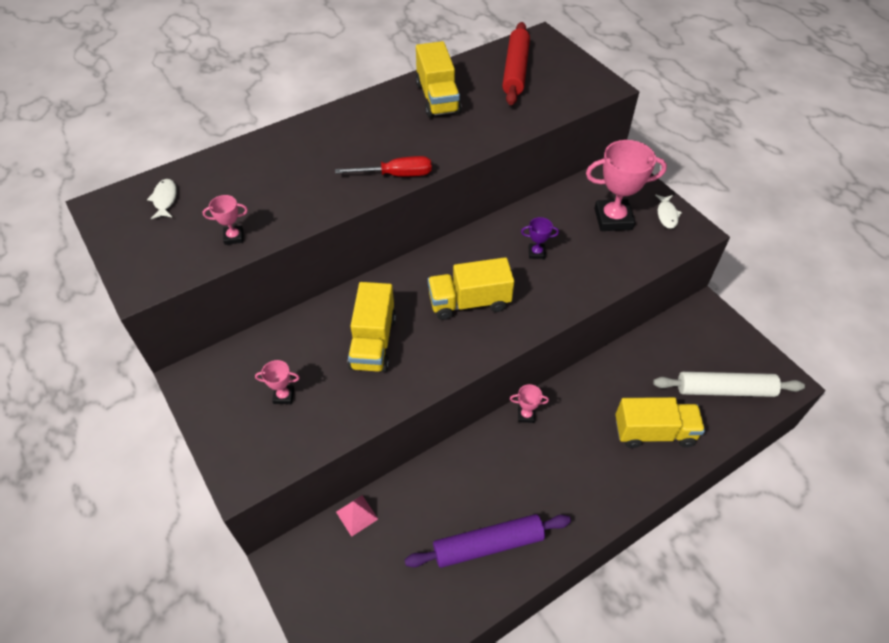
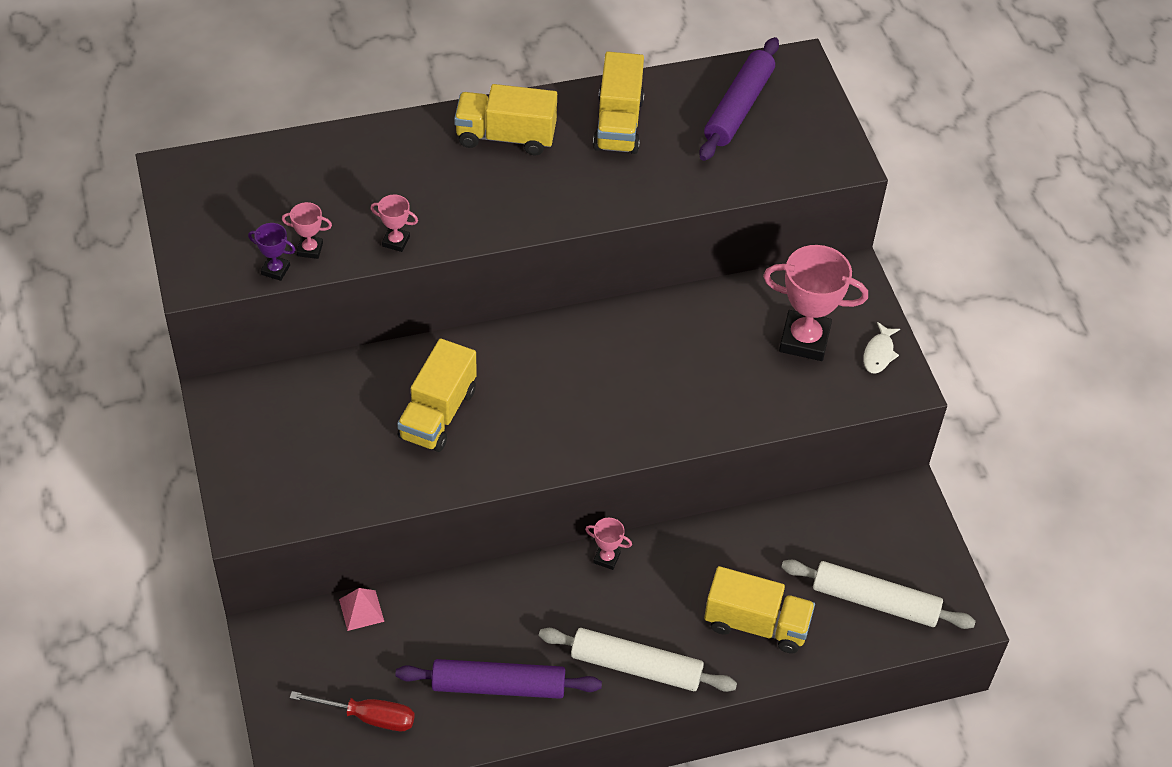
camera: 15 degrees right, 0 degrees up
(165, 199) = (246, 181): white fish -> none
(284, 396) = (315, 446): pink trophy -> pink trophy (396, 241)
(396, 175) = (523, 219): red screwdriver -> red screwdriver (368, 717)
(469, 302) = (571, 397): yellow truck -> yellow truck (506, 137)
(516, 70) = (739, 107): red rolling pin -> purple rolling pin
(536, 253) = (682, 358): purple trophy -> purple trophy (275, 270)
(584, 493) = (636, 666): none -> white rolling pin

